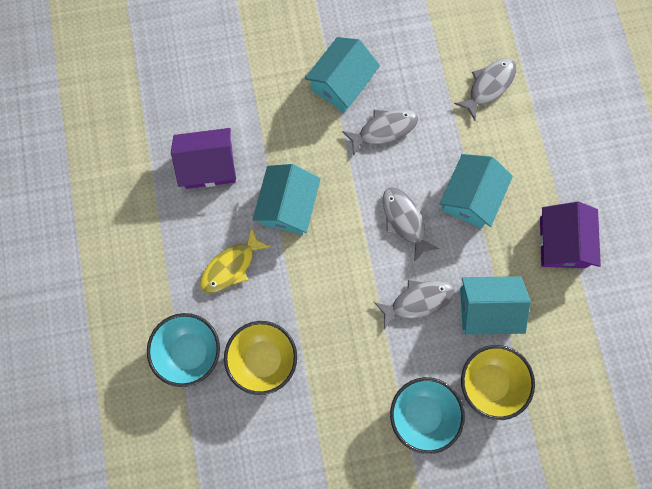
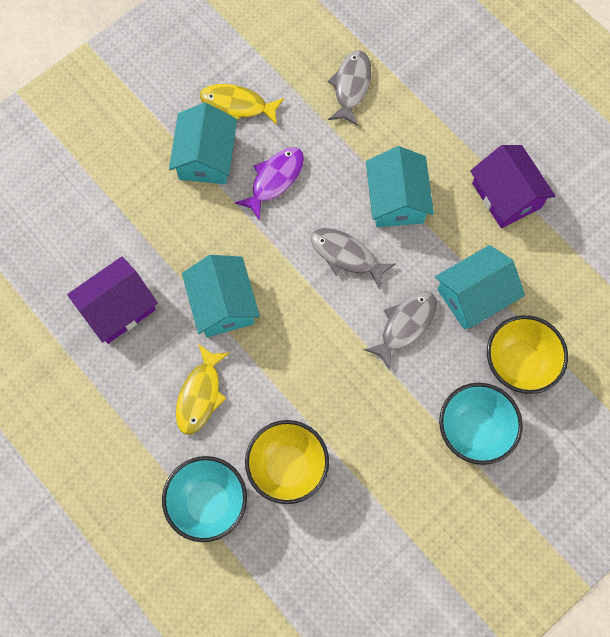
camera: 30 degrees left, 5 degrees down
(384, 129) = (274, 180): grey fish -> purple fish
(390, 54) = (237, 105): none -> yellow fish

